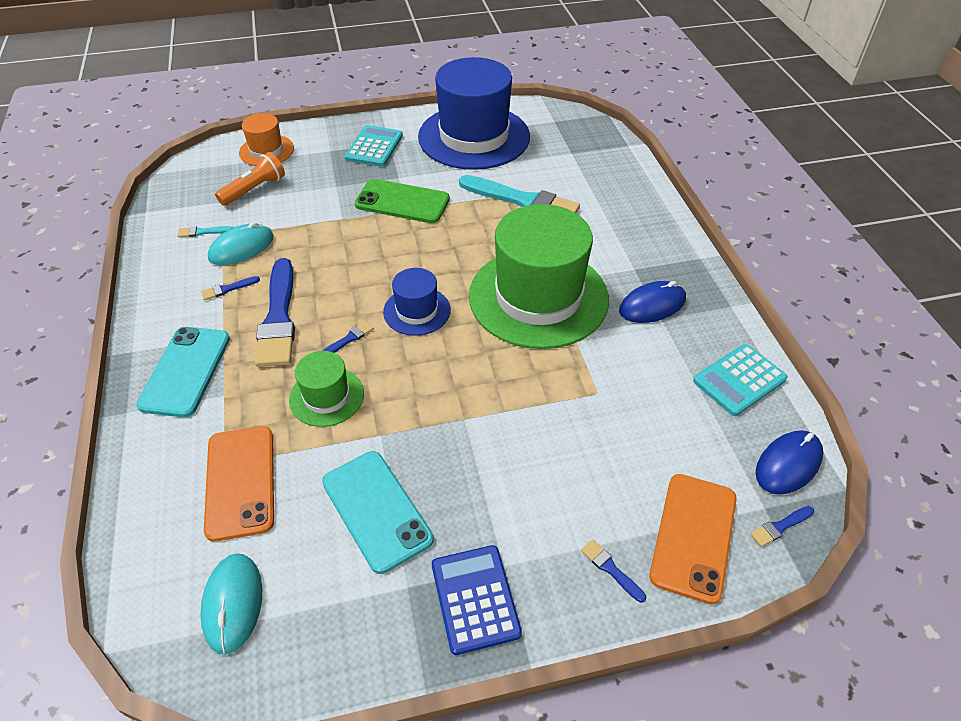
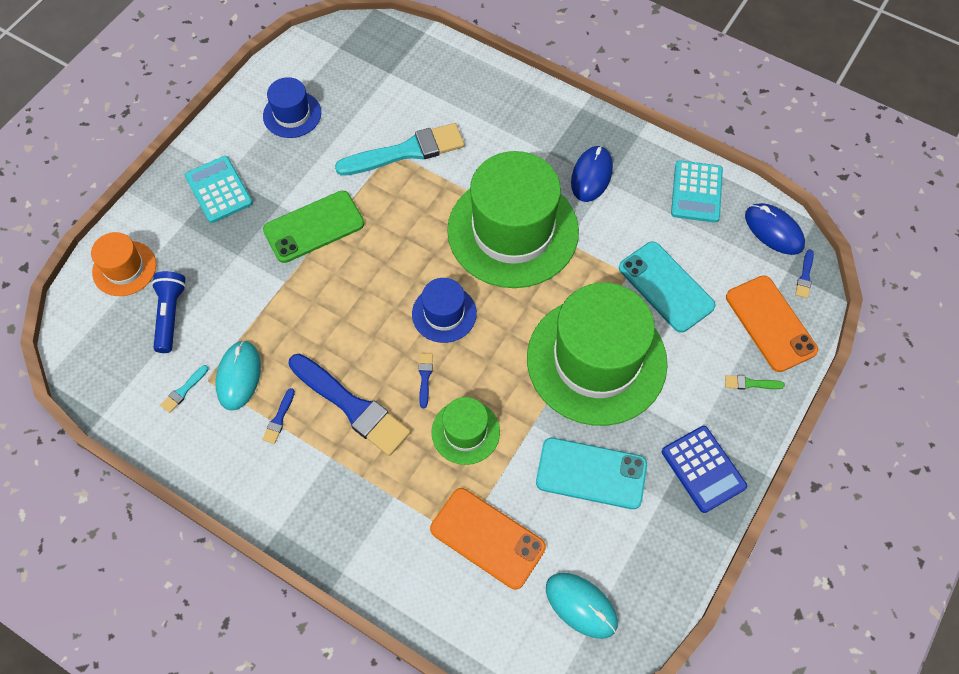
camera: 45 degrees left, 15 degrees up
(185, 371) = (341, 506): turquoise phone -> turquoise phone (666, 287)
(254, 189) = (170, 315): orange flashlight -> blue flashlight
(474, 137) = (292, 114): blue hat -> blue hat, size x0.47
(475, 599) = (703, 469): blue calculator -> blue calculator turned 150 degrees counterclockwise
(490, 432) = (596, 360): none -> green hat
(611, 569) = (750, 383): blue brush -> green brush
(788, 464) = (773, 230): blue mouse -> blue mouse turned 45 degrees counterclockwise

